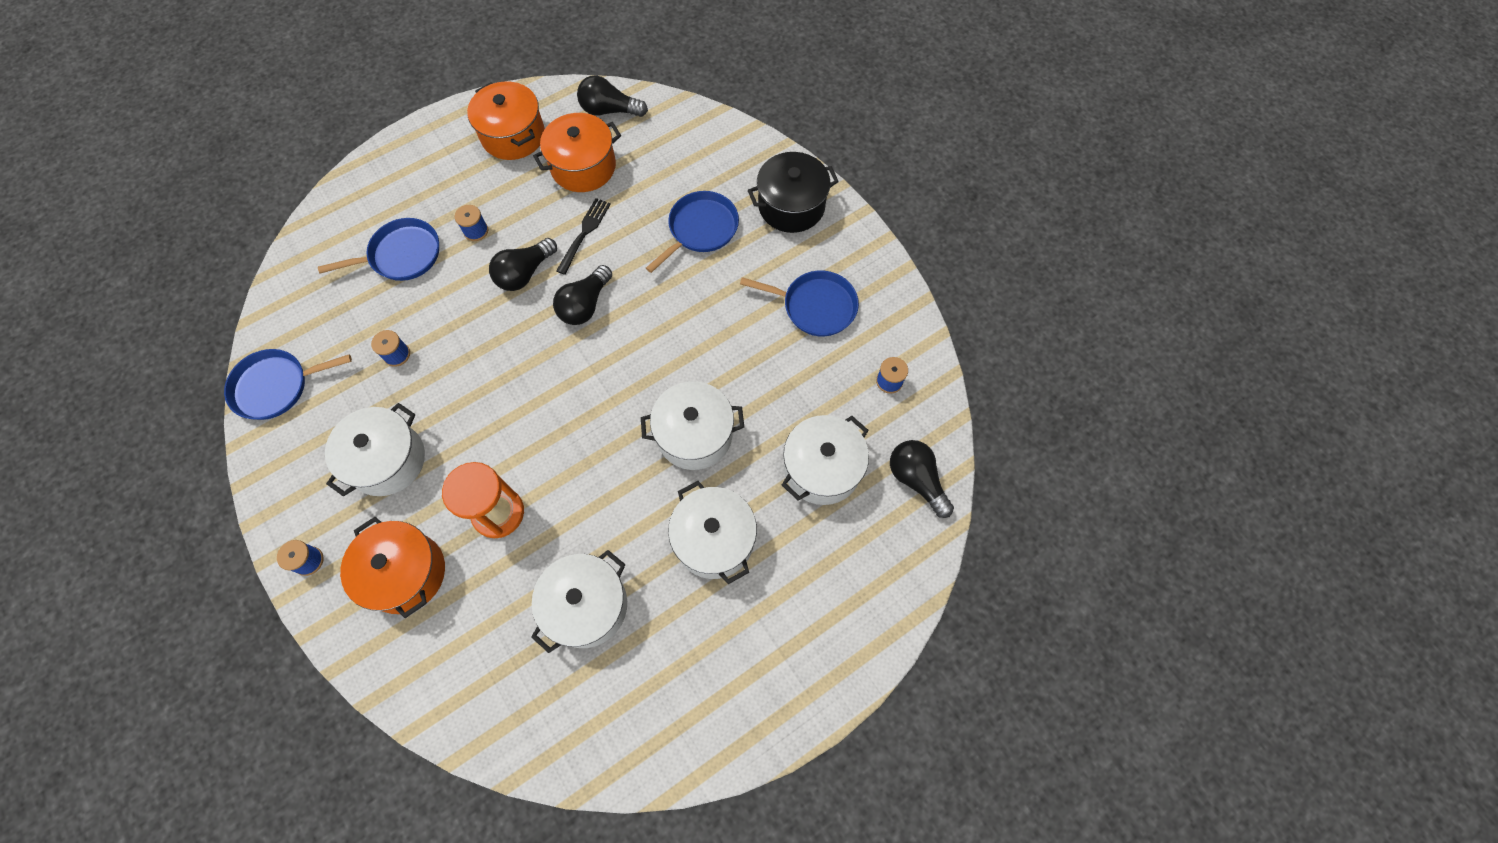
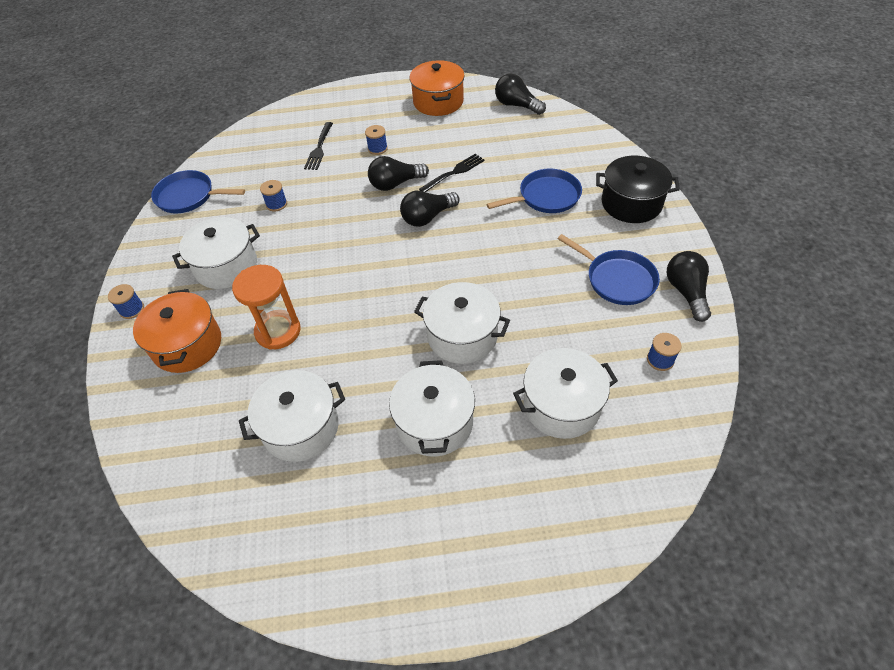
camera: 30 degrees right, 15 degrees down
(402, 255) = (319, 148): blue pan -> black fork
(583, 166) = (477, 133): orange pot -> none
(916, 480) = (650, 452): black light bulb -> black light bulb (686, 292)

